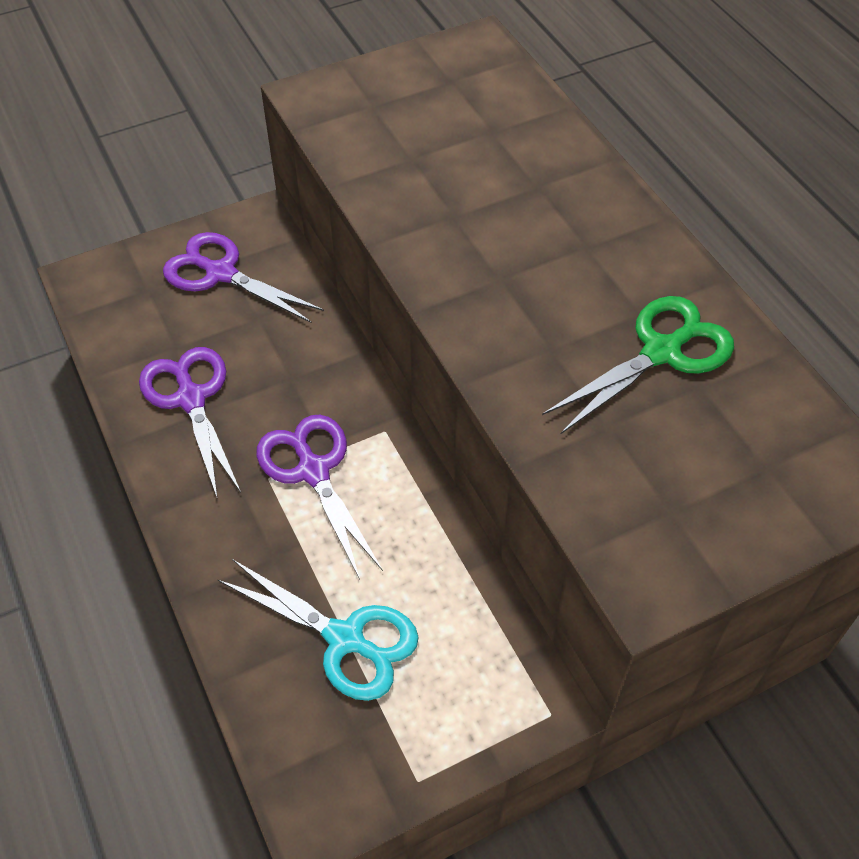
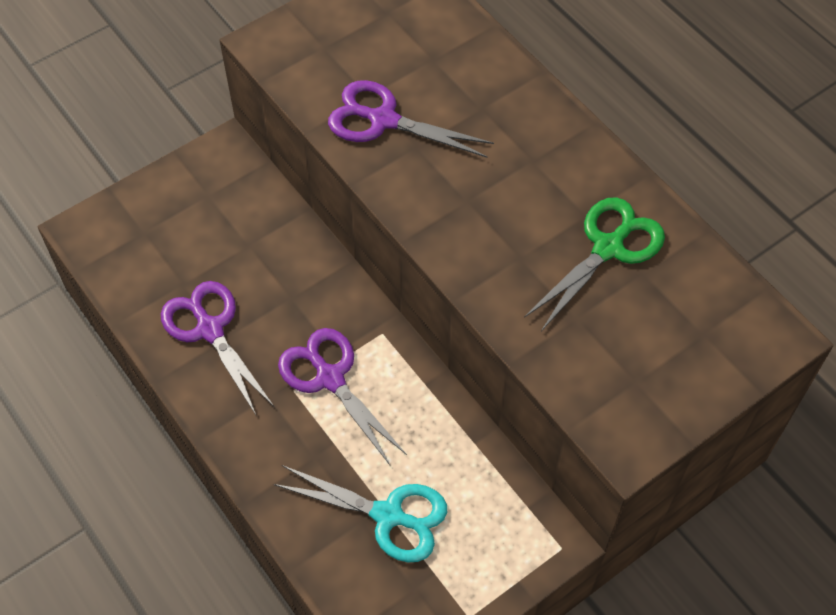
camera: 10 degrees left, 5 degrees up
(221, 273) = (206, 208): purple scissors -> purple scissors (383, 120)

